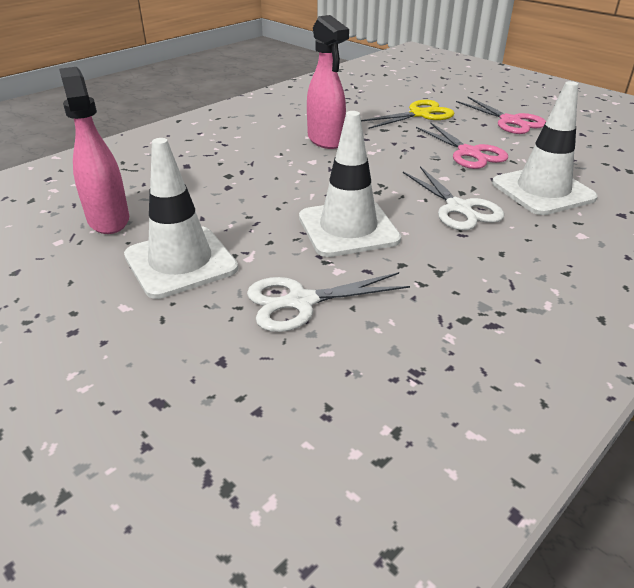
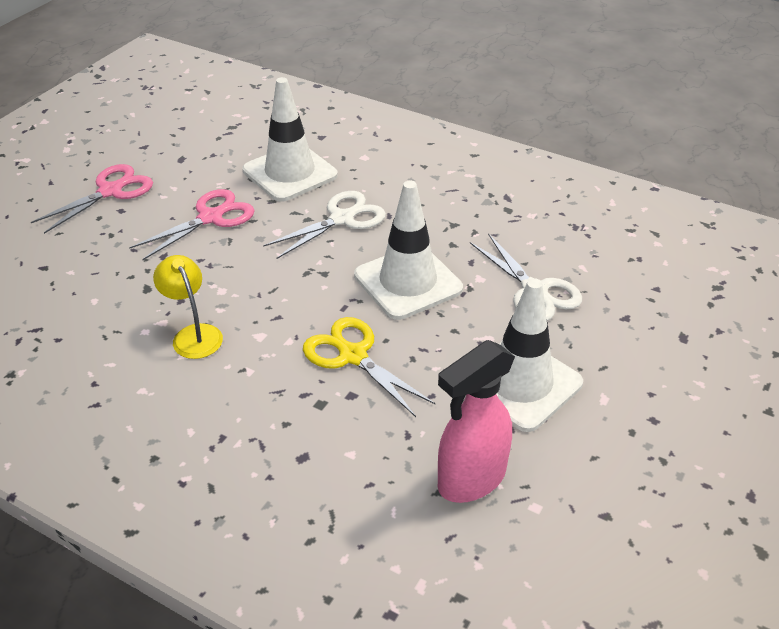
camera: 105 degrees left, 5 degrees up
(326, 140) = (193, 334): pink spray bottle -> yellow lamp
(420, 114) = (90, 262): yellow scissors -> yellow scissors (353, 356)

